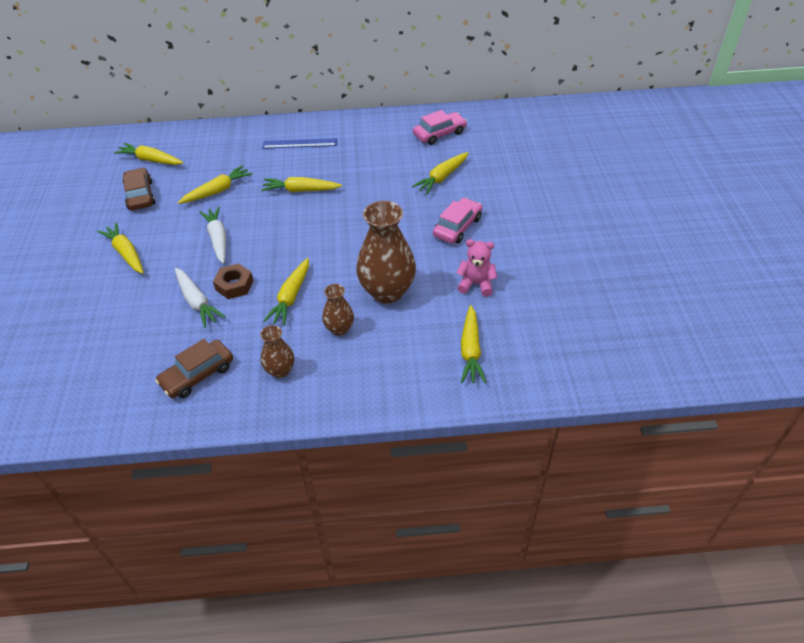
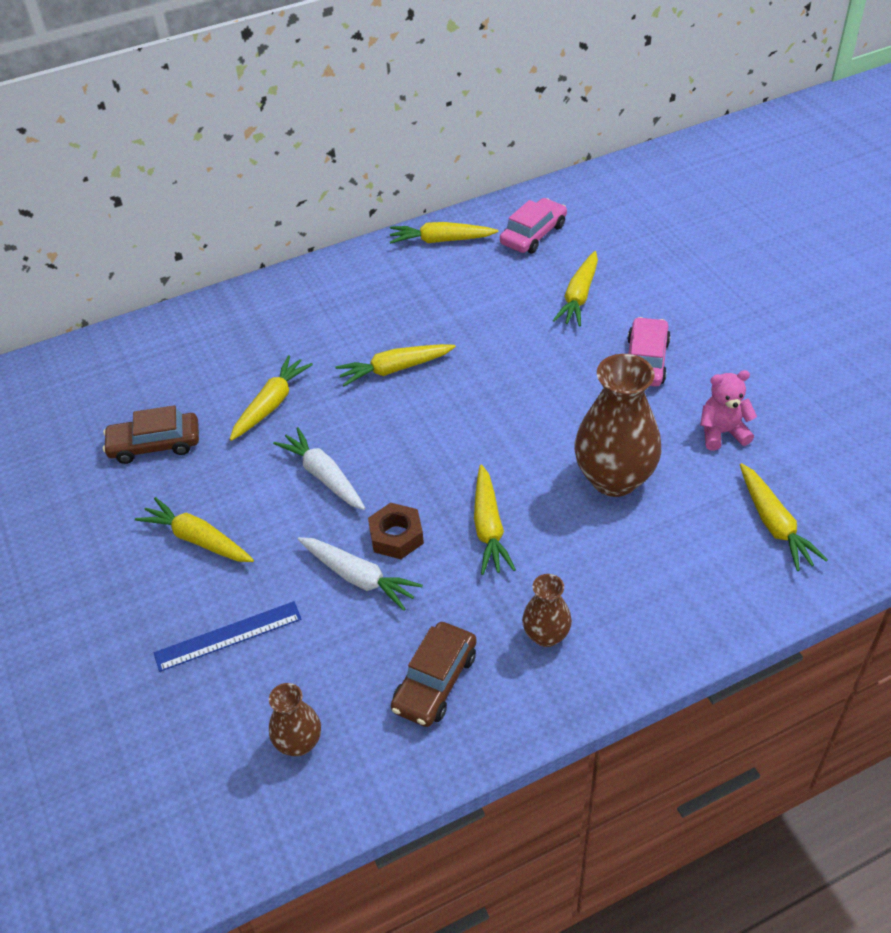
camera: 20 degrees left, 0 degrees up
(140, 195) = (155, 444): brown car -> brown car turned 60 degrees counterclockwise
(151, 160) = (132, 385): yellow carrot -> yellow carrot (441, 240)
(300, 143) = (344, 299): blue ruler -> blue ruler (228, 636)
(339, 329) = (586, 551): brown vase -> brown vase (299, 743)

